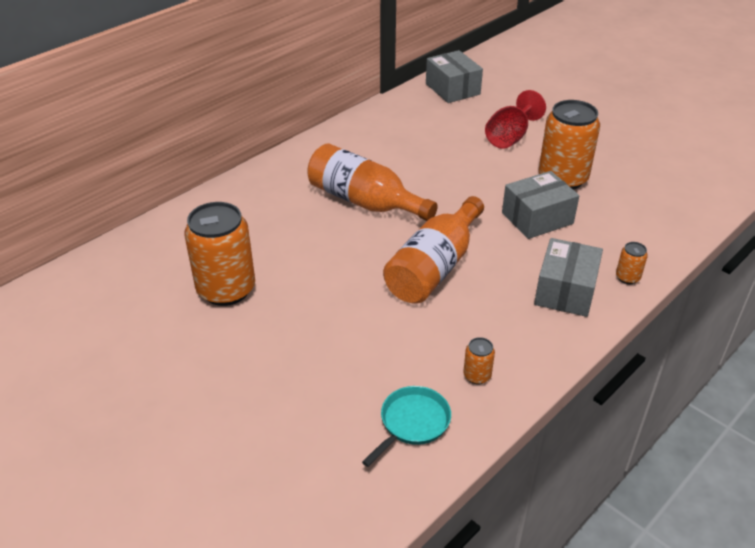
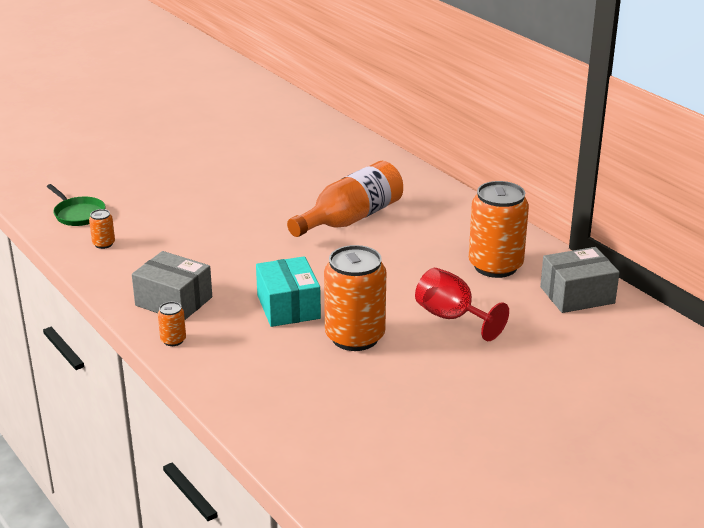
camera: 100 degrees right, 10 degrees down
(226, 289) = (255, 157): orange can -> orange can (495, 266)
(412, 423) = (78, 214): turquoise pan -> green pan
(434, 267) = (239, 242): orange bottle -> none
(537, 218) = (288, 307): grey box -> turquoise box

